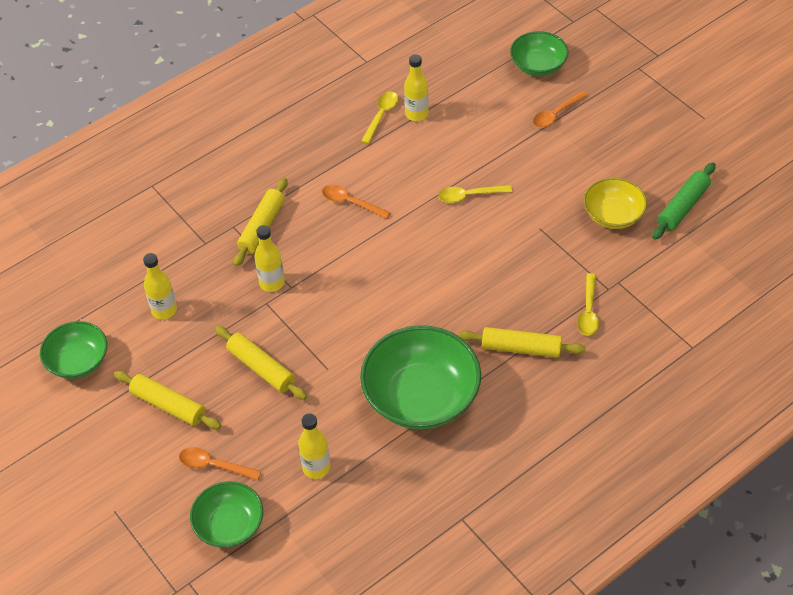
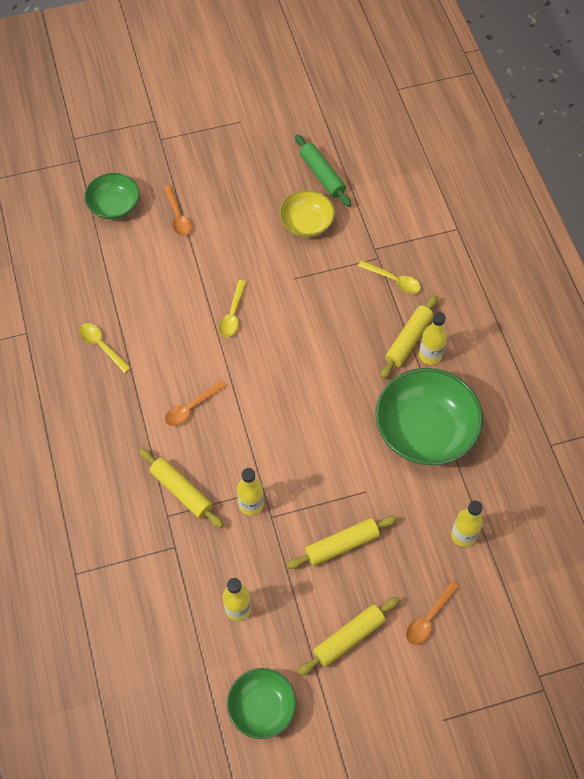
camera: 70 degrees left, 10 degrees up
(229, 525) = (494, 624): green bowl -> none
(416, 114) = (116, 317): yellow bottle -> yellow bottle (430, 355)

